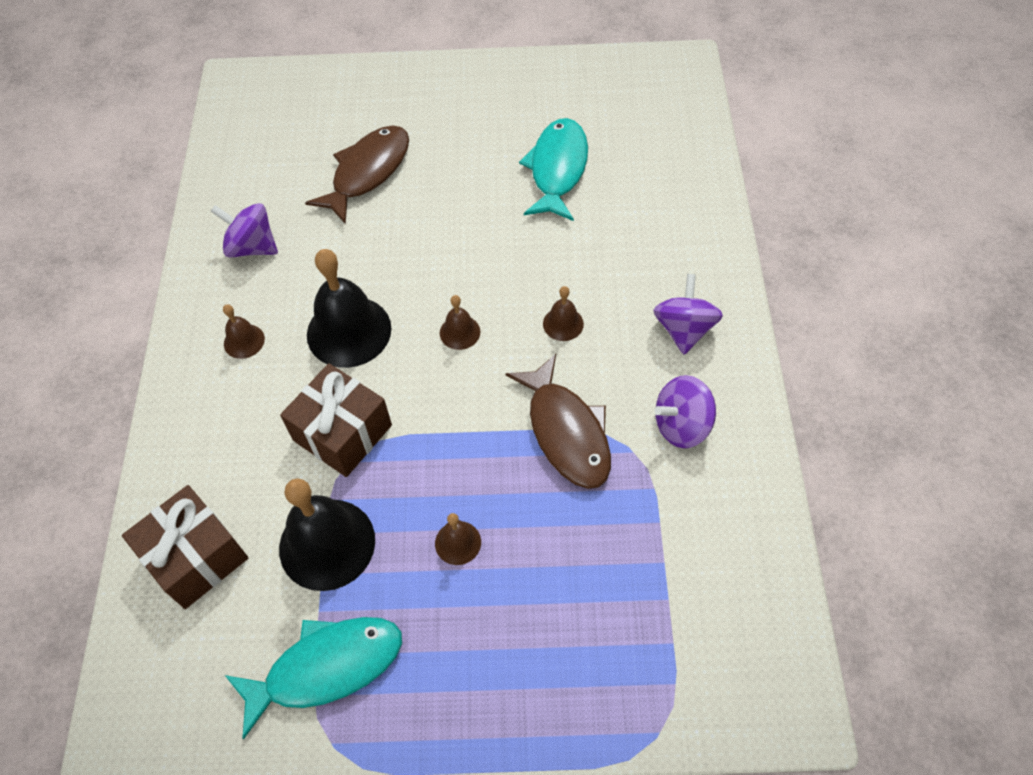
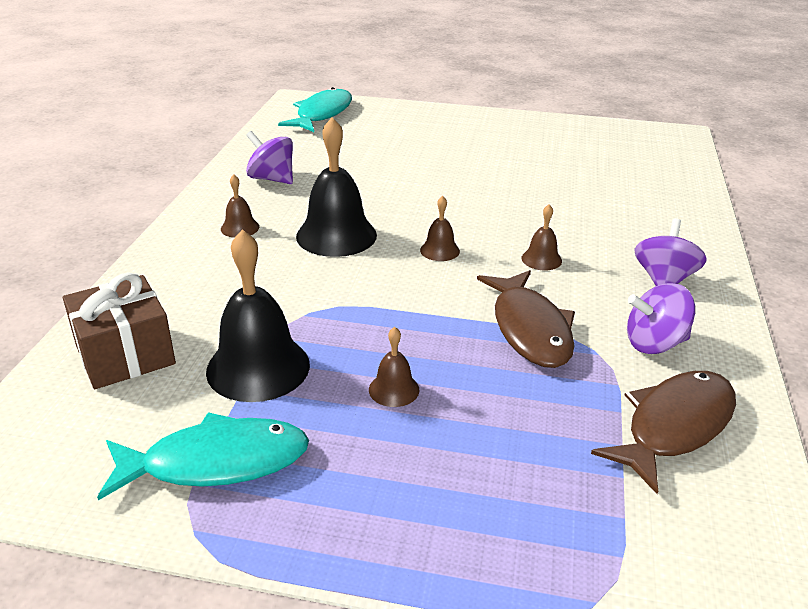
camera: 10 degrees right, 25 degrees down
(342, 433) = (305, 295): brown gift -> none
(368, 172) = (387, 154): brown fish -> brown fish (674, 426)
(557, 169) = (555, 173): turquoise fish -> turquoise fish (322, 114)

